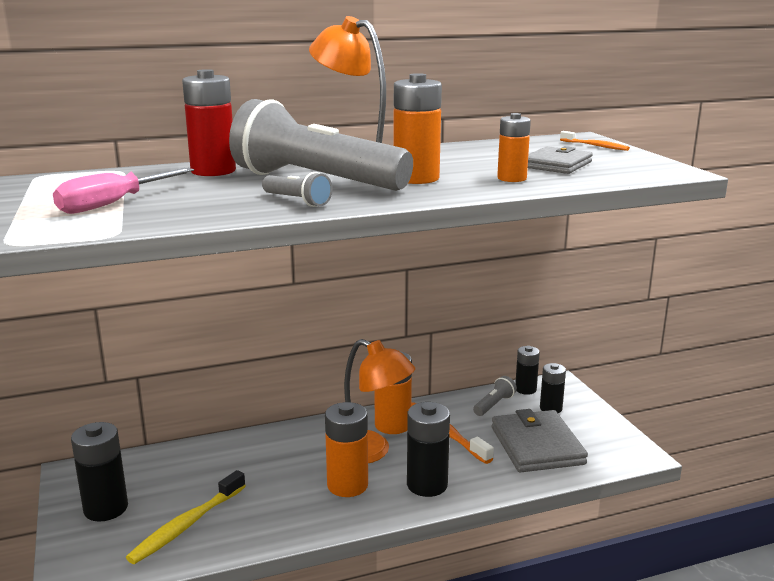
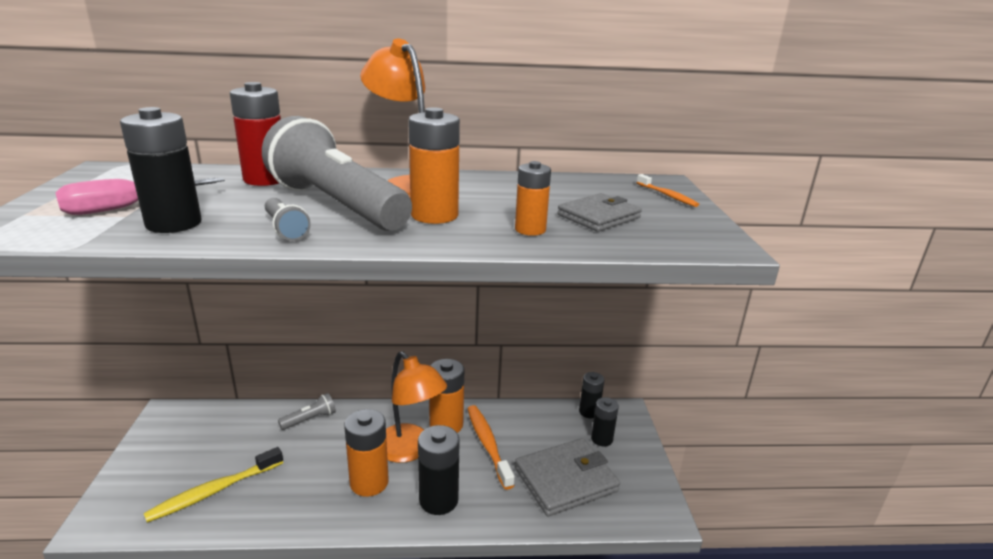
camera: 15 degrees right, 5 degrees up
(106, 508) = (165, 457): black battery -> black battery (173, 224)
(494, 404) = (550, 423): grey flashlight -> grey flashlight (310, 419)
(537, 446) = (565, 480): grey wallet -> grey wallet turned 60 degrees clockwise

